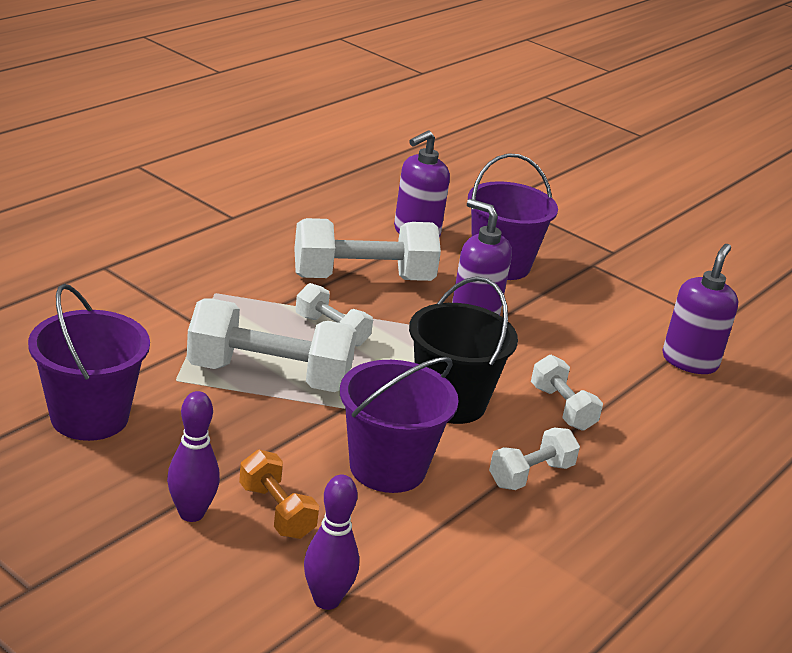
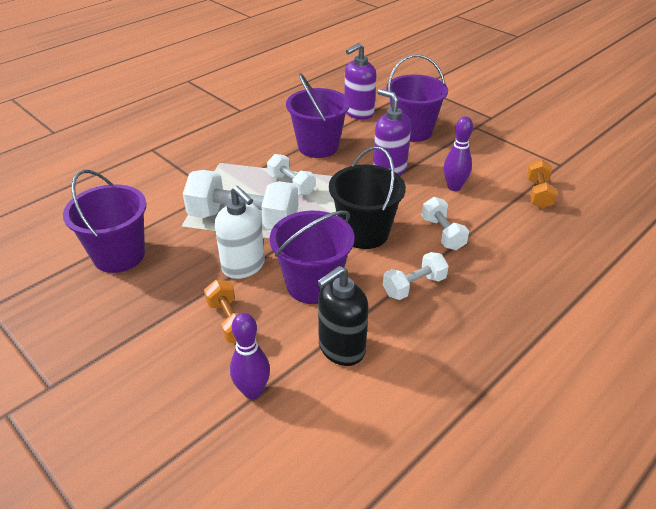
camera: 10 degrees right, 10 degrees up
(191, 513) = (171, 325): purple bowling pin -> purple bowling pin (454, 187)
(282, 439) = (243, 266): none -> white soap dispenser
(363, 278) = (318, 146): white dumbbell -> purple bucket
(441, 550) = (341, 348): none -> black soap dispenser
(689, 361) = (538, 193): purple soap dispenser -> orange dumbbell

